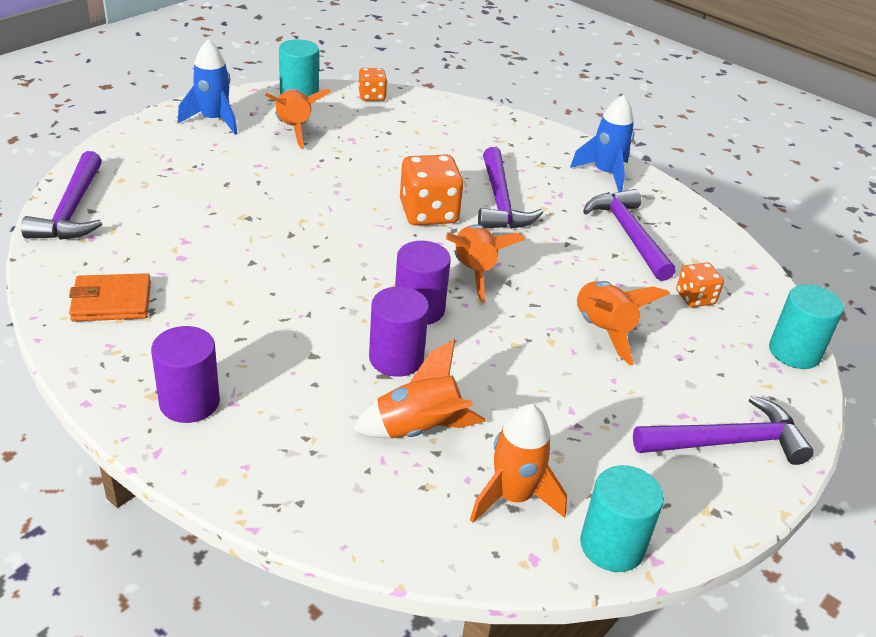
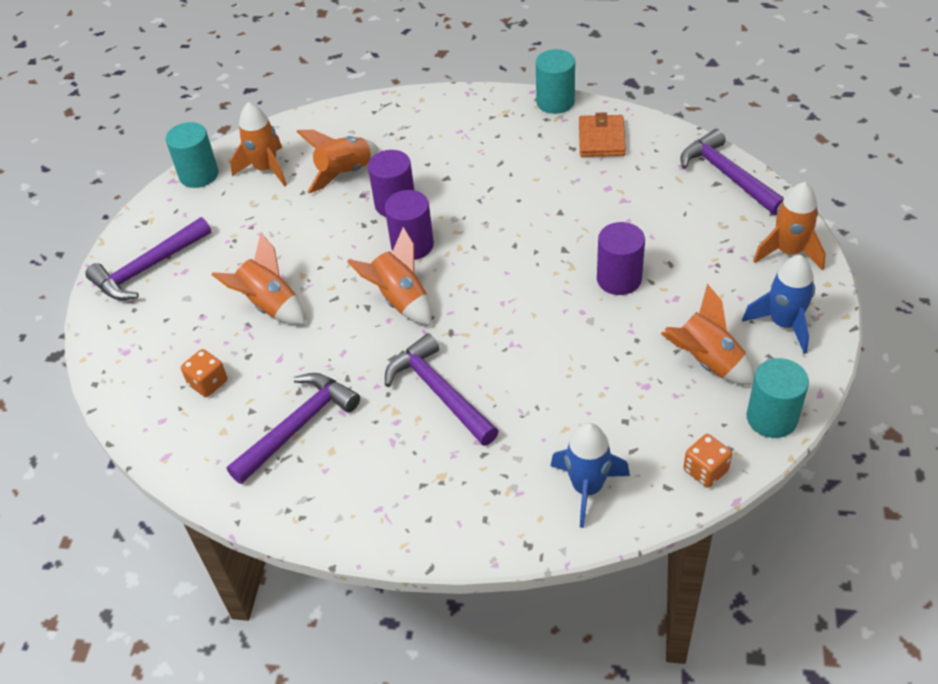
camera: 155 degrees right, 10 degrees up
(111, 302) = (601, 139): orange wallet -> orange wallet turned 45 degrees counterclockwise
(134, 146) = (789, 252): none -> orange rocket
(189, 402) = (482, 119): purple cylinder -> purple cylinder (619, 279)
(428, 213) = (486, 337): orange dice -> none
(605, 174) = (366, 508): blue rocket -> blue rocket (587, 488)
(628, 234) = (298, 426): purple hammer -> purple hammer turned 90 degrees counterclockwise
(794, 352) = (110, 373): turquoise cylinder -> turquoise cylinder (555, 102)

